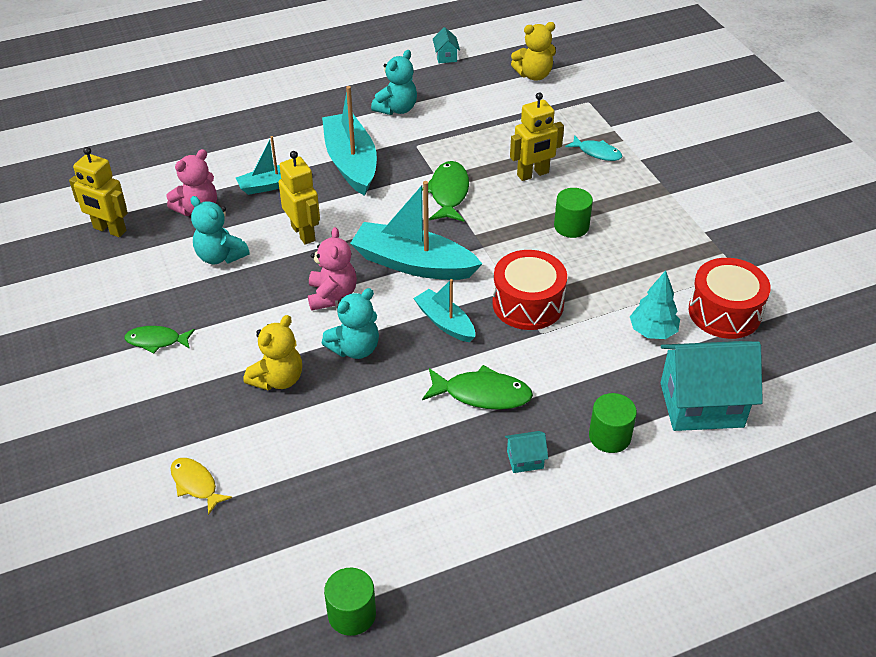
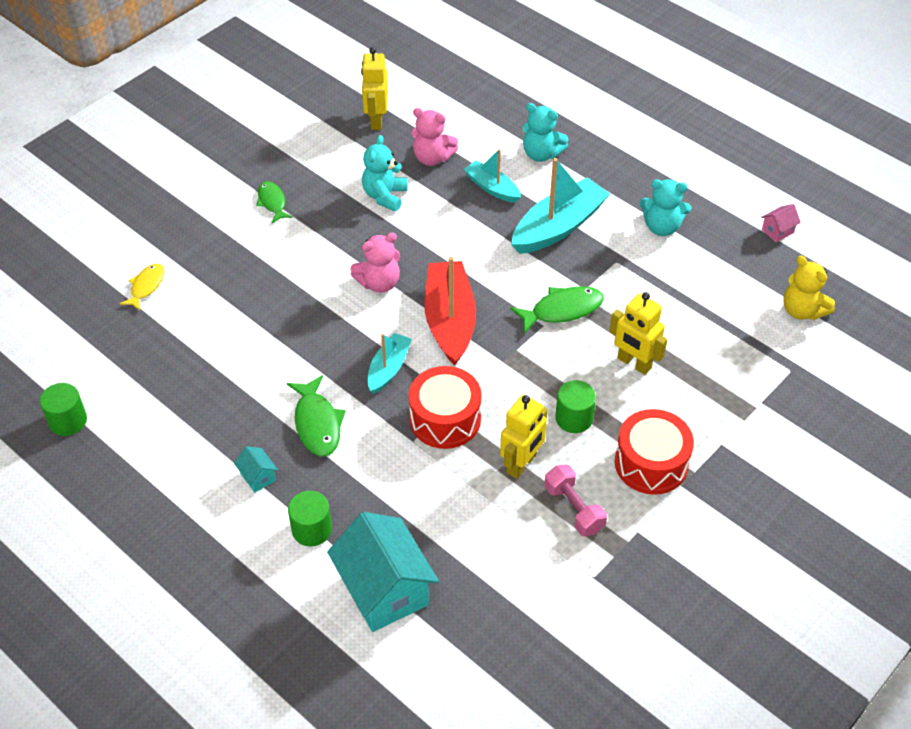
camera: 65 degrees right, 5 degrees up
(278, 379) = (269, 288): yellow teddy bear -> none
(303, 233) = (444, 234): yellow robot -> yellow robot (522, 464)
(355, 348) = (326, 321): turquoise teddy bear -> turquoise teddy bear (541, 154)
(413, 263) = (450, 320): turquoise boat -> red boat
(446, 57) = (777, 231): turquoise house -> pink house
(597, 153) = (706, 404): turquoise fish -> none
(652, 332) = (461, 526): turquoise tree -> none
(665, 258) = (574, 509): none -> pink dumbbell
(724, 312) = (522, 579): red drum -> red drum (651, 463)

